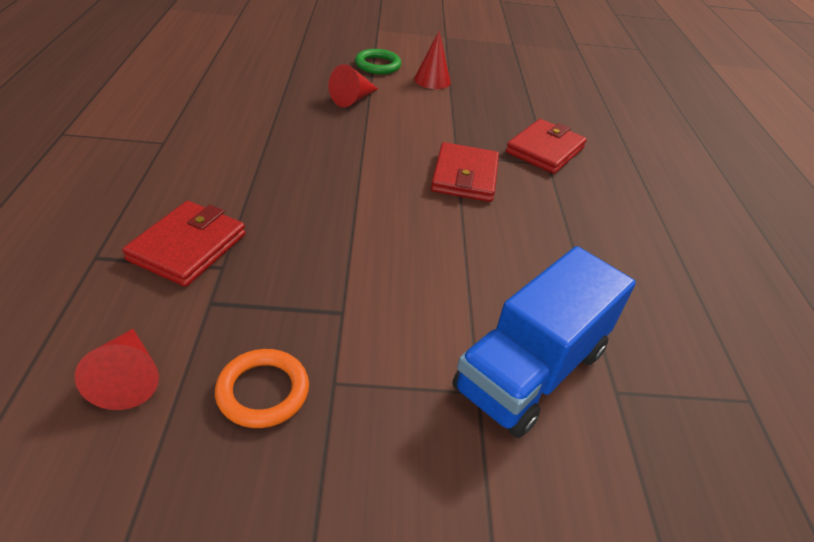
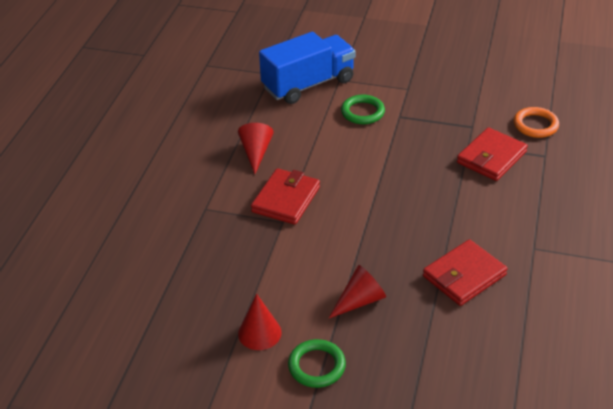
camera: 160 degrees left, 0 degrees up
(127, 378) = (504, 98): red cone -> red cone (256, 152)
(263, 391) = (441, 88): orange ring -> orange ring (535, 125)
(408, 314) = (362, 112): none -> green ring
(545, 150) = (197, 223): red wallet -> red wallet (464, 276)

